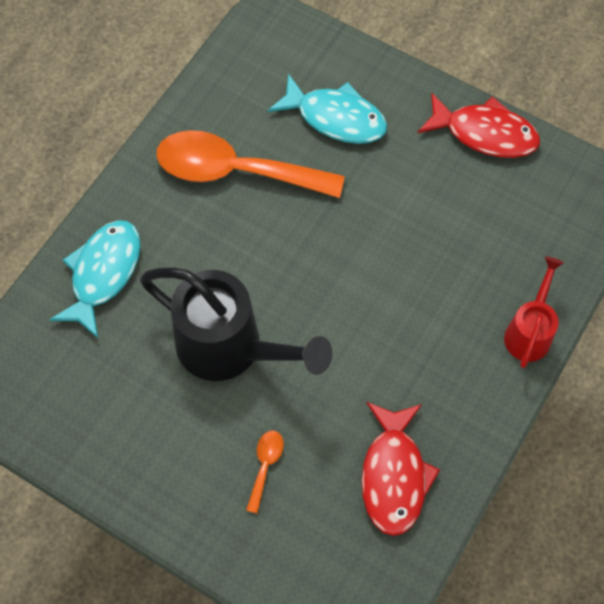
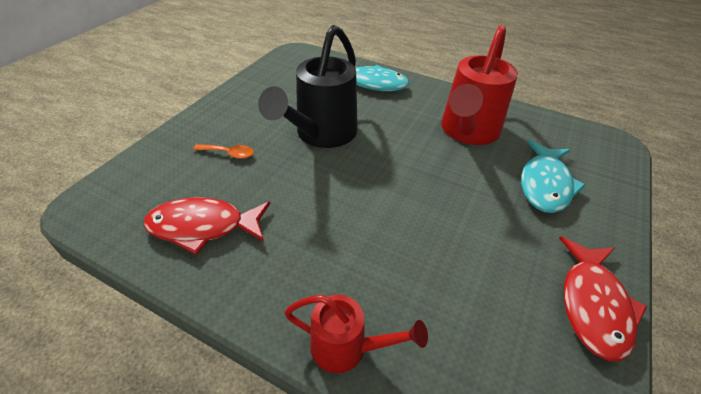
camera: 85 degrees right, 20 degrees down
(235, 171) = (467, 132): orange spoon -> red watering can

